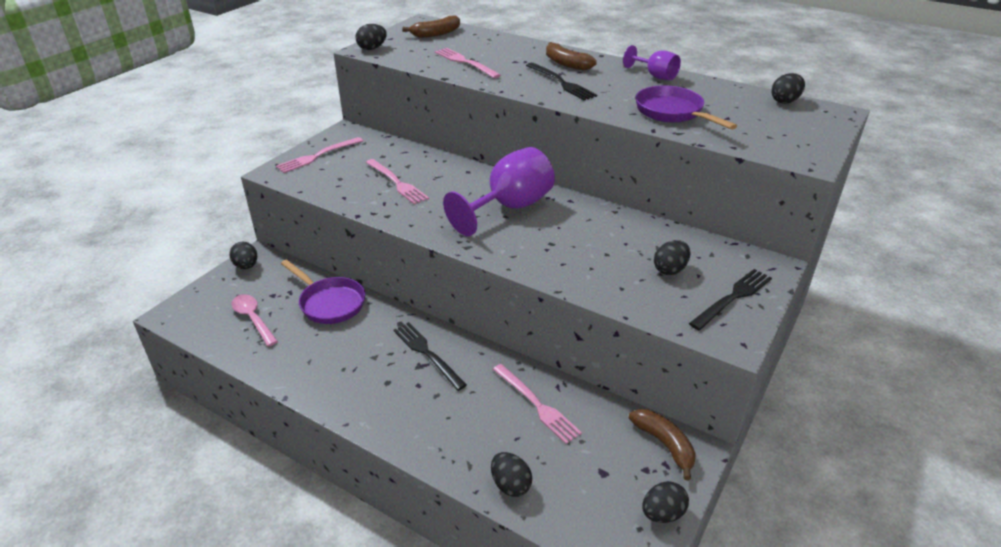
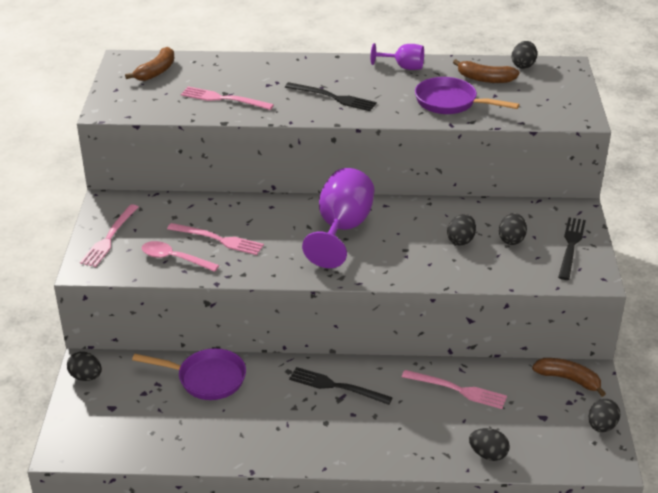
camera: 30 degrees left, 0 degrees up
(253, 319) = (149, 421): pink spoon -> pink spoon (174, 258)
(372, 48) = (112, 107): black egg -> black egg (461, 240)
(566, 64) = (316, 74): brown banana -> brown banana (485, 79)

